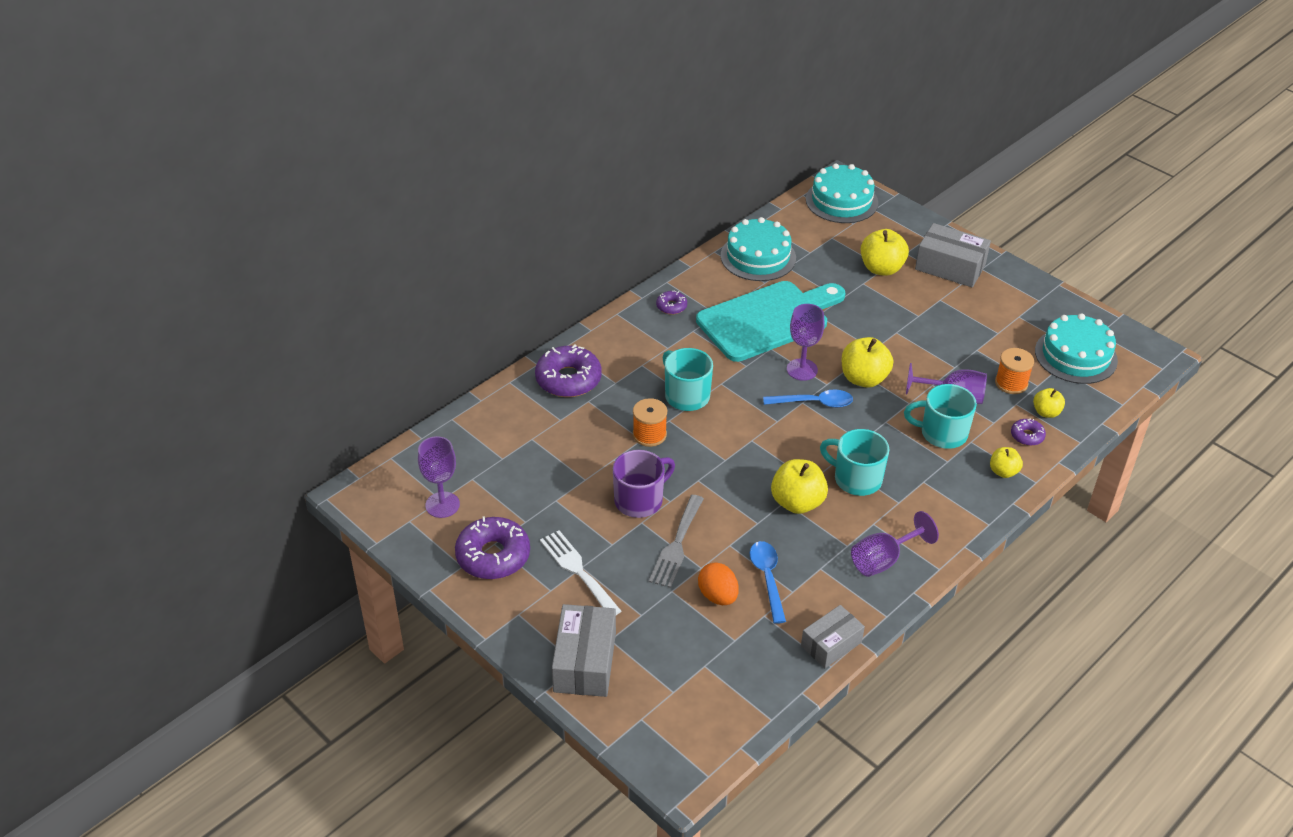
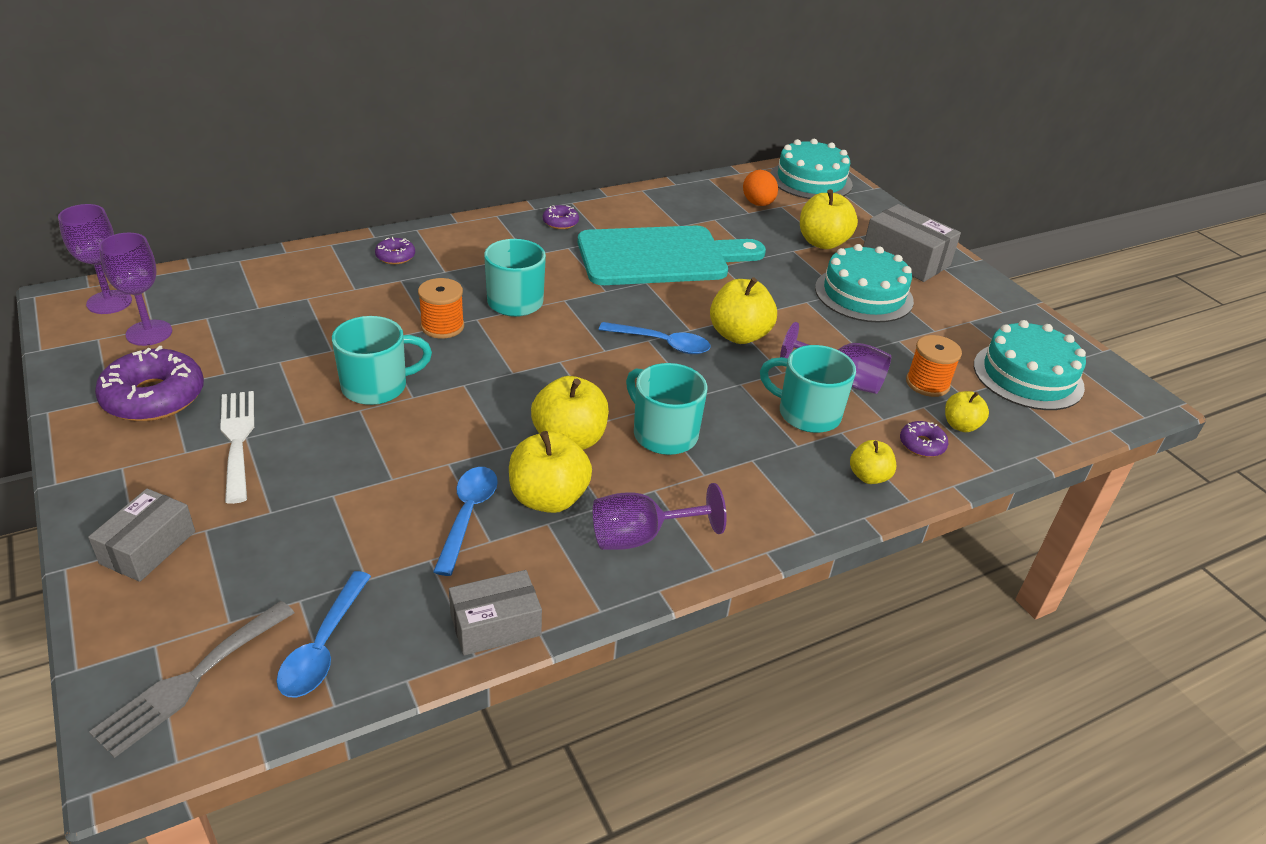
camera: 15 degrees right, 5 degrees down
(568, 379) = (395, 256): purple donut -> purple donut, size x0.50
(585, 662) = (148, 547): grey box -> grey box, size x0.66
(640, 500) = (376, 387): purple mug -> turquoise mug
(676, 545) = (381, 445): grey fork -> grey fork (191, 680)
(718, 596) = (386, 518): orange egg -> orange egg (758, 204)
(740, 688) = (323, 646): none -> blue spoon
(758, 257) = (687, 204): turquoise cake -> turquoise cake (863, 294)
(802, 369) = (669, 309): purple goblet -> purple goblet (109, 302)
(810, 550) = (548, 498): none -> yellow apple

